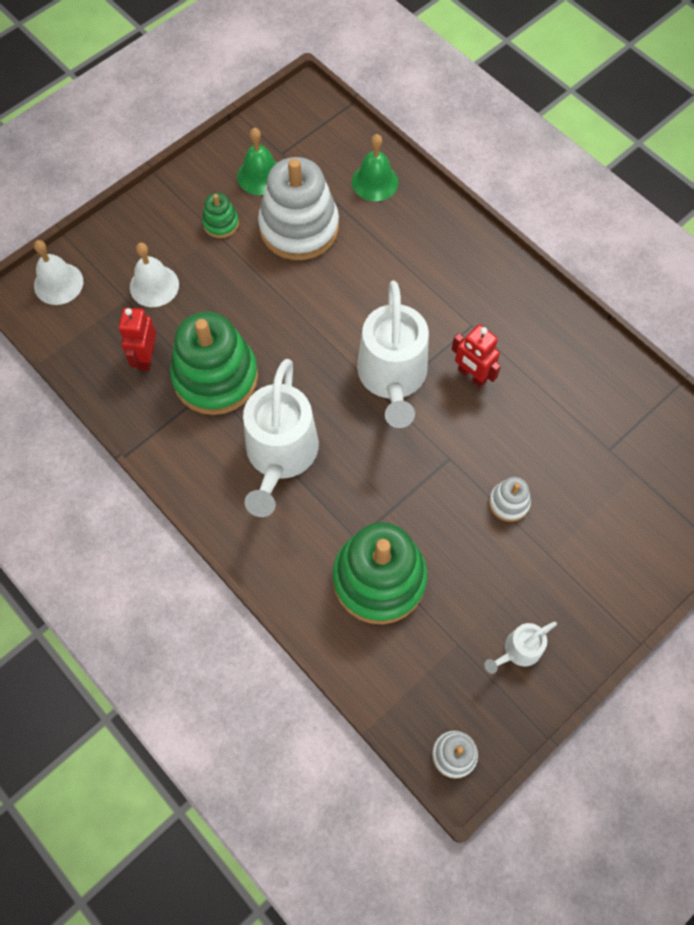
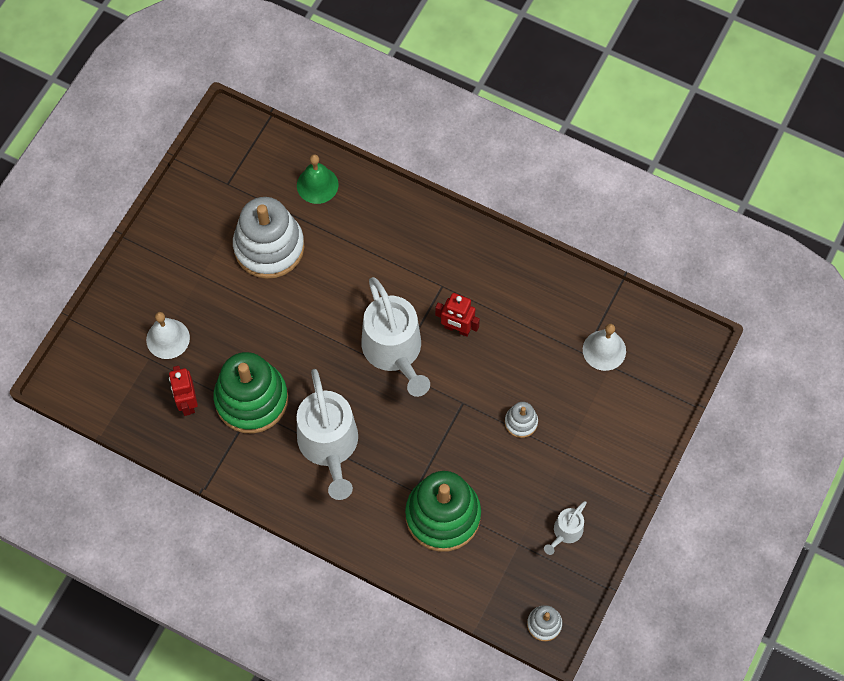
camera: 20 degrees left, 0 degrees up
(58, 283) = (85, 363): white bell -> white bell (604, 350)
(221, 223) = (201, 265): green stacking toy -> none
(260, 176) = (217, 210): green bell -> none

